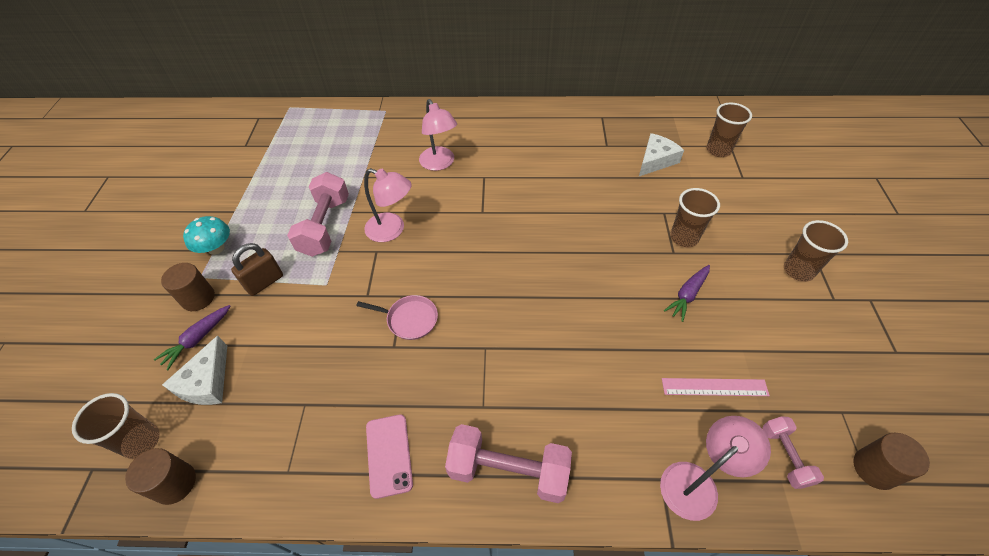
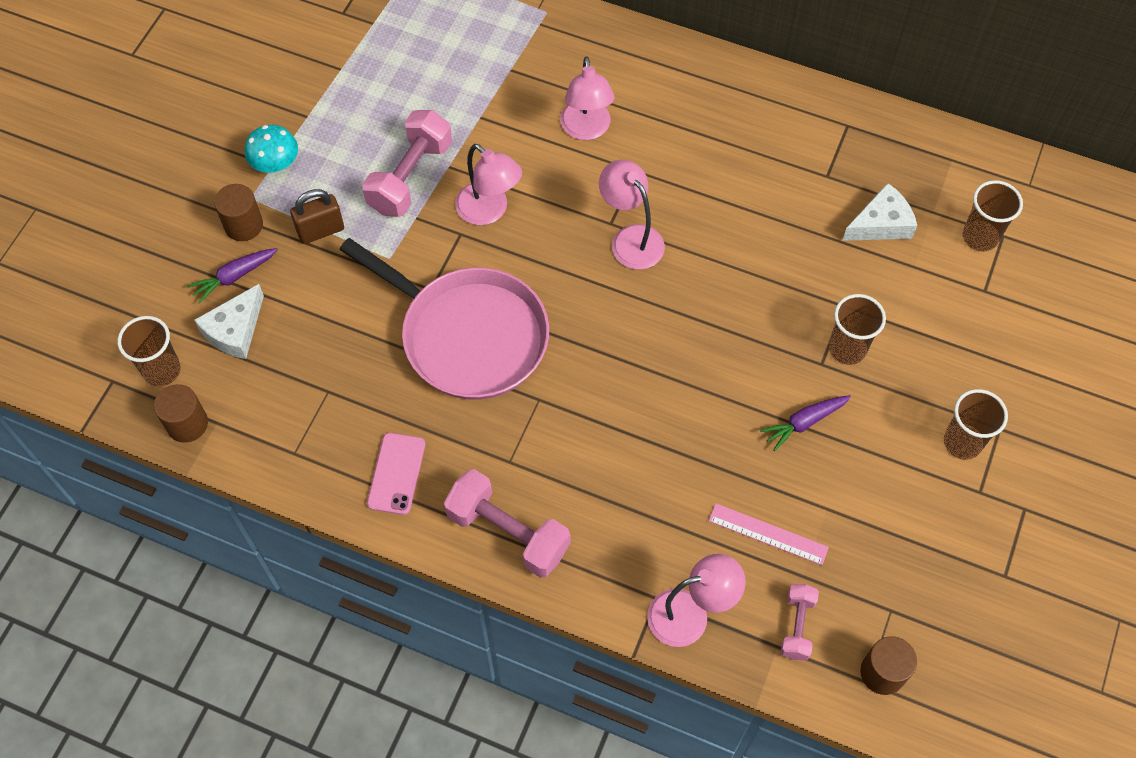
camera: 20 degrees right, 10 degrees up
(410, 319) = (468, 336): pink pan -> pink pan, size x2.38
(501, 217) = (631, 238): none -> pink lamp

